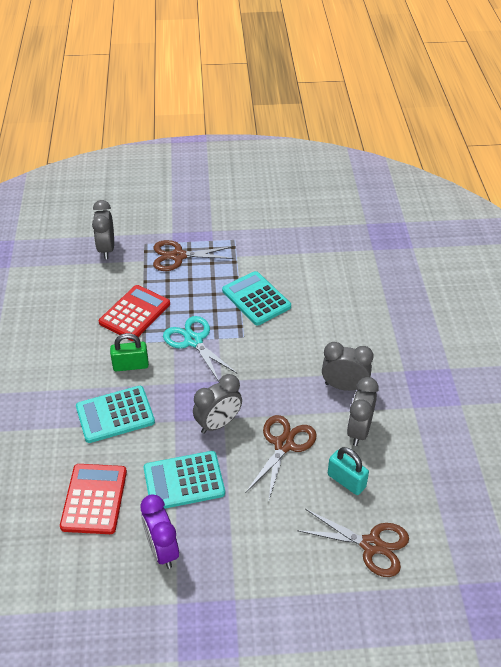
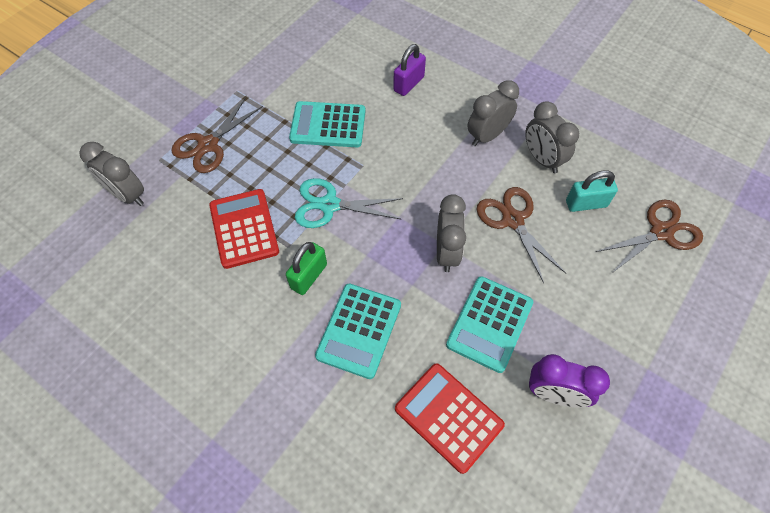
camera: 50 degrees left, 15 degrees up
(341, 315) = (408, 84): none -> purple padlock

